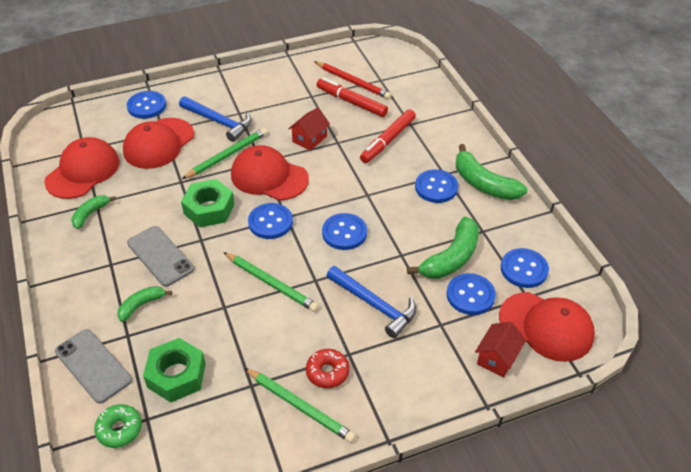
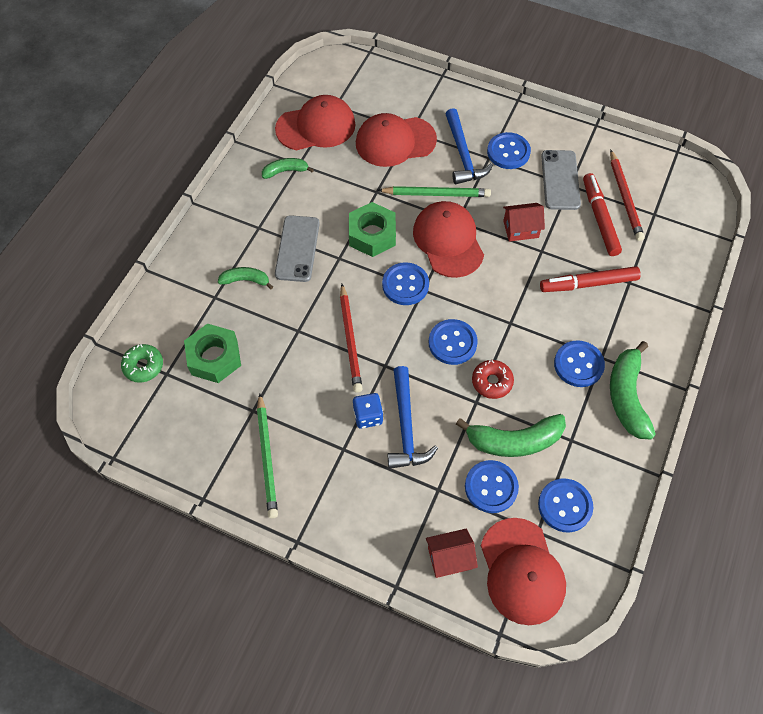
camera: 45 degrees right, 15 degrees up
(93, 365) = (172, 302): grey phone -> grey phone (560, 180)
(146, 106) = (421, 96): blue button -> blue button (508, 152)
(271, 283) = (350, 340): green pencil -> red pencil
(327, 372) = (313, 449): red donut -> red donut (492, 382)
(341, 320) = (368, 416): none -> blue dice

